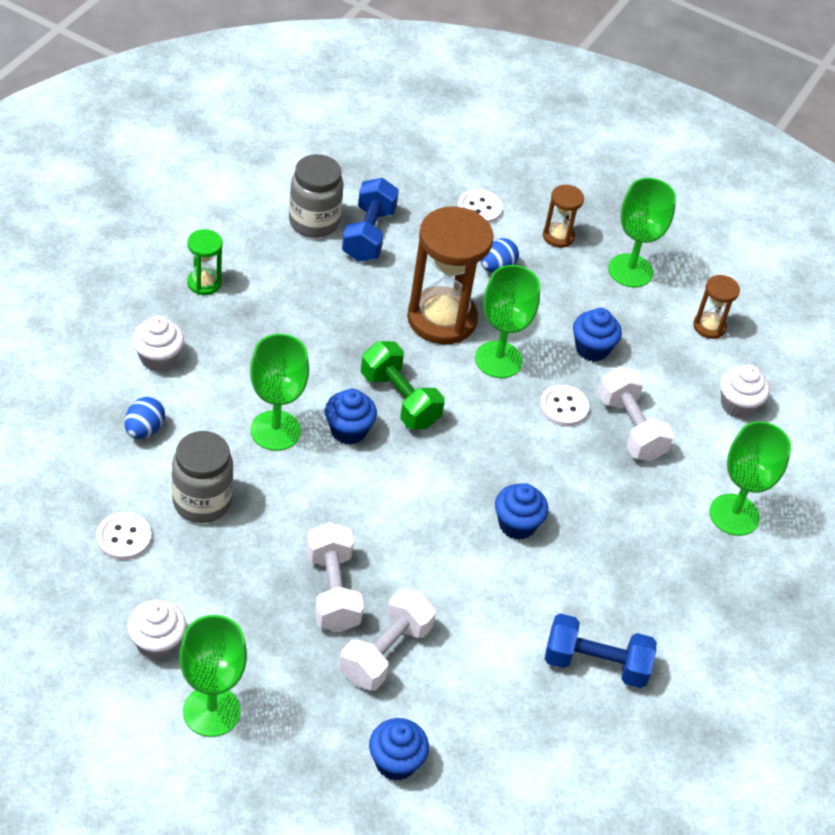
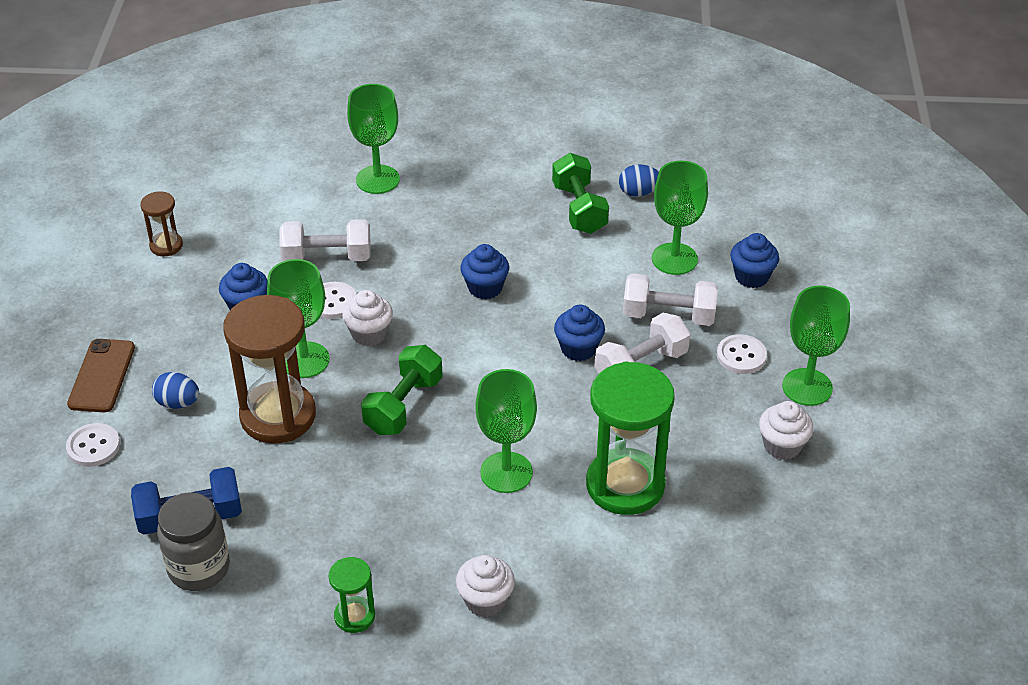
camera: 110 degrees left, 5 degrees down
(124, 538) = (706, 518): white button -> white button (741, 356)
(144, 430) = (580, 565): blue egg -> blue egg (638, 192)
(202, 501) = (625, 485): grey jar -> green hourglass
(348, 430) = (467, 424): blue cupcake -> blue cupcake (578, 349)
(558, 236) = (102, 376): brown hourglass -> brown phone
(595, 664) = (579, 209): blue dumbbell -> green dumbbell
(630, 271) = (121, 313): green goblet -> green goblet (674, 259)
(630, 428) = (327, 257): white dumbbell -> white dumbbell turned 45 degrees clockwise
(737, 405) = (254, 206): white cupcake -> white cupcake (369, 334)

